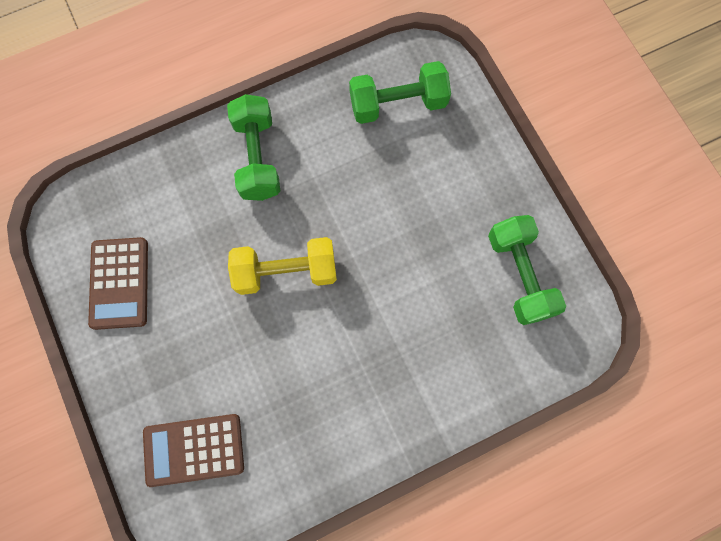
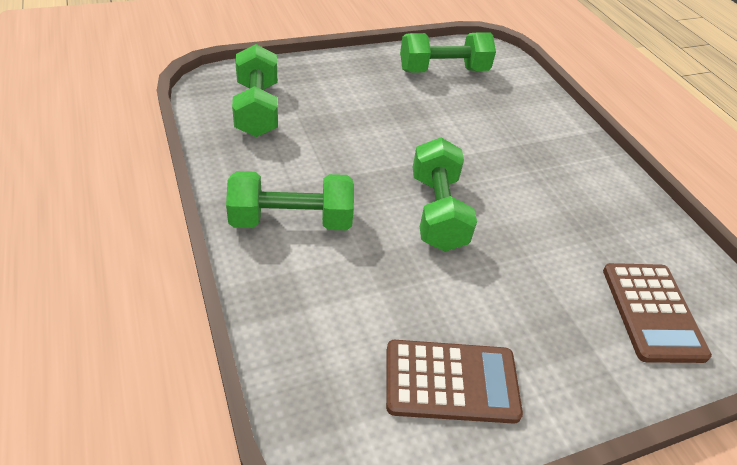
camera: 90 degrees left, 30 degrees down
(286, 271) = (437, 212): yellow dumbbell -> green dumbbell

